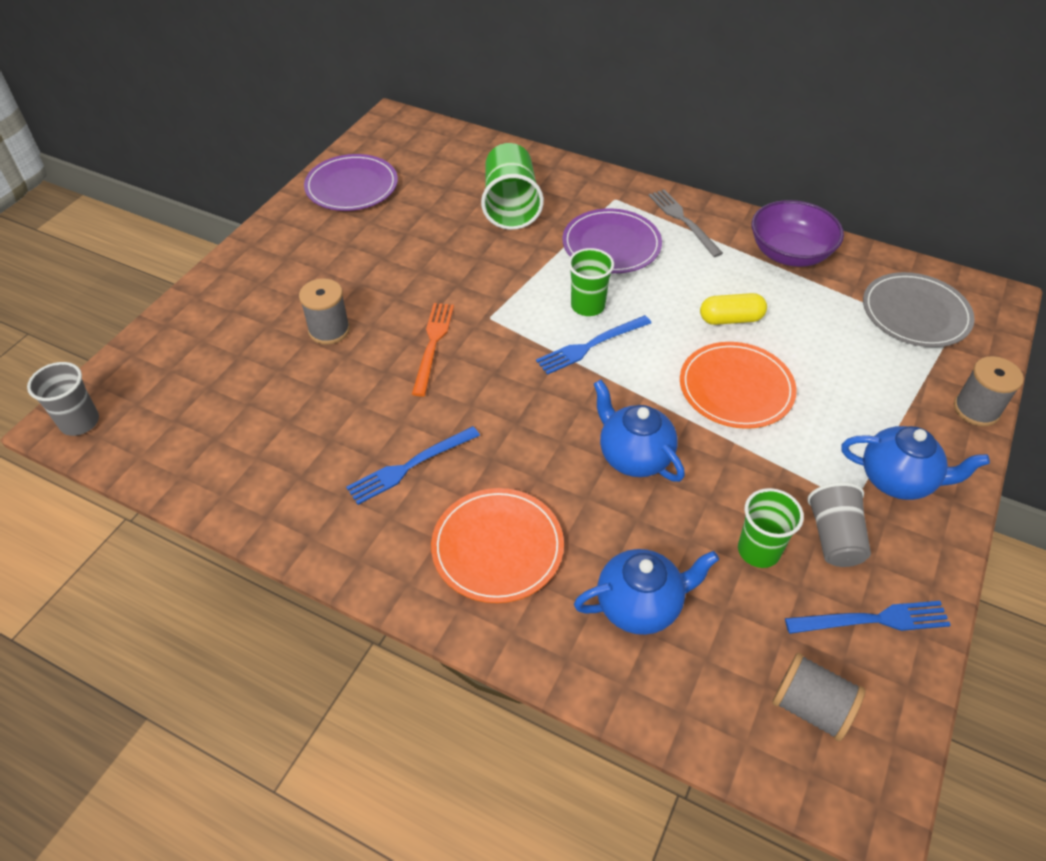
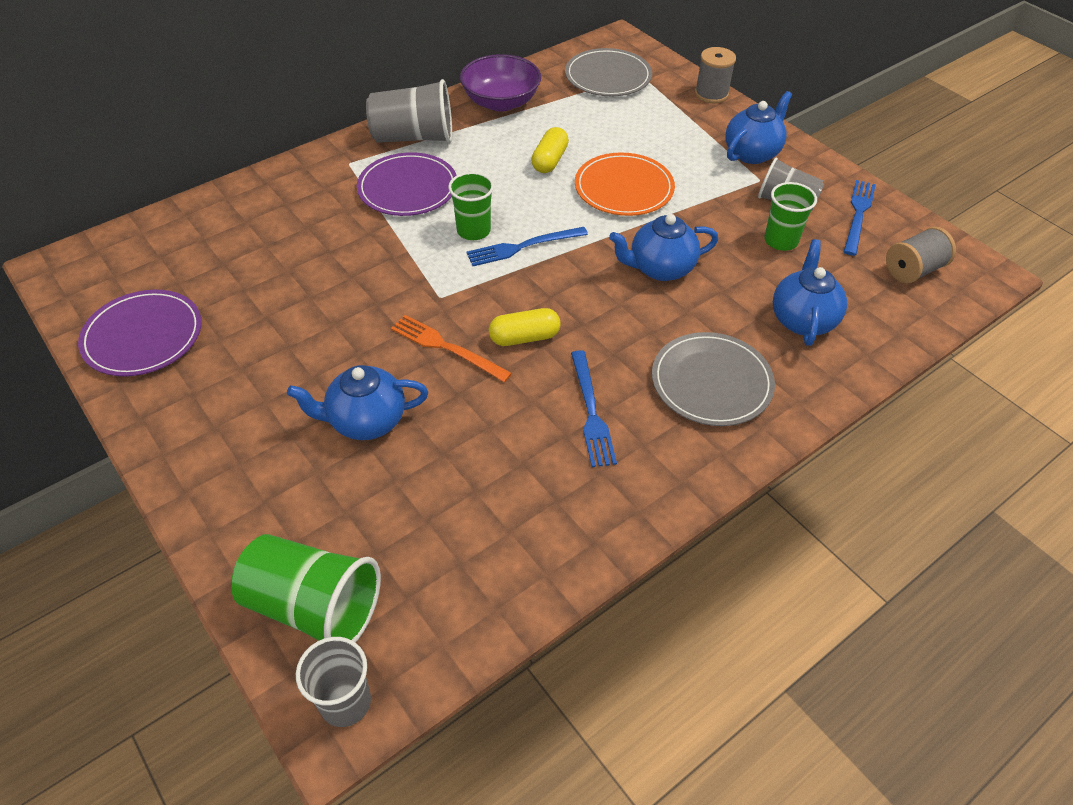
camera: 65 degrees left, 0 degrees up
(329, 330) = (365, 421): grey spool -> blue teapot
(474, 389) = (524, 337): none -> yellow capsule
(497, 547) = (711, 382): orange plate -> grey plate
(510, 206) = (295, 229): green cup -> green cup (313, 606)
(591, 345) = (523, 247): blue fork -> blue fork turned 75 degrees clockwise
(683, 220) = (414, 137): grey fork -> grey cup

